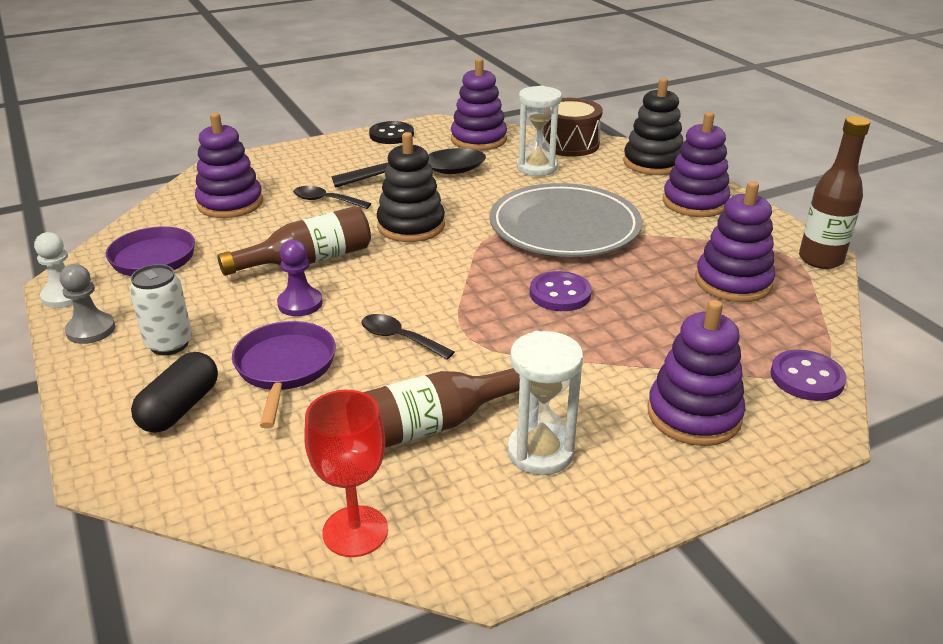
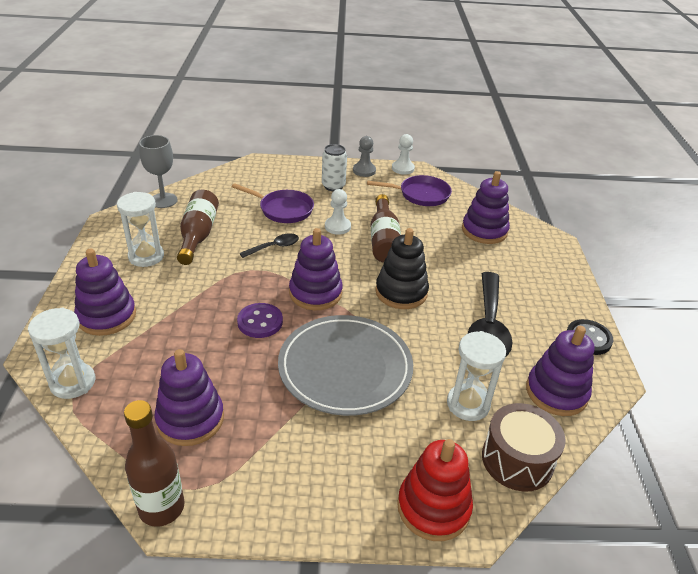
camera: 115 degrees right, 5 degrees up
(180, 408) = (280, 181): black capsule -> none
(300, 303) = (337, 227): purple pawn -> white pawn
(326, 201) = (466, 268): black spoon -> none
(355, 531) = (163, 200): red goblet -> grey goblet
(652, 163) = (433, 507): black stacking toy -> red stacking toy
(695, 202) = (325, 484): purple stacking toy -> purple stacking toy (315, 293)
(806, 378) = (73, 382): purple button -> white hourglass

